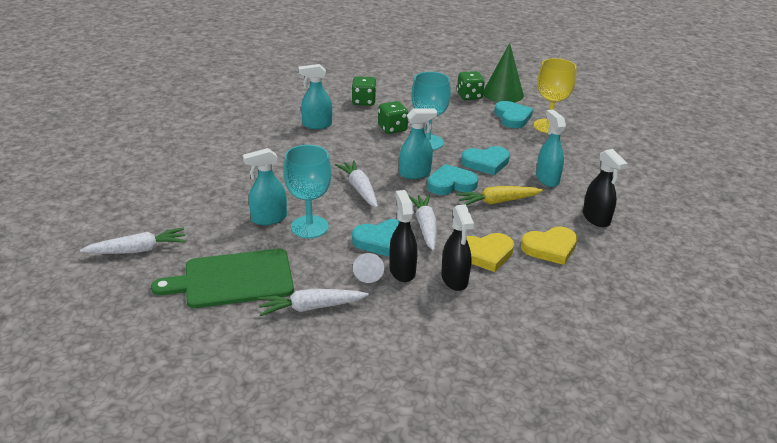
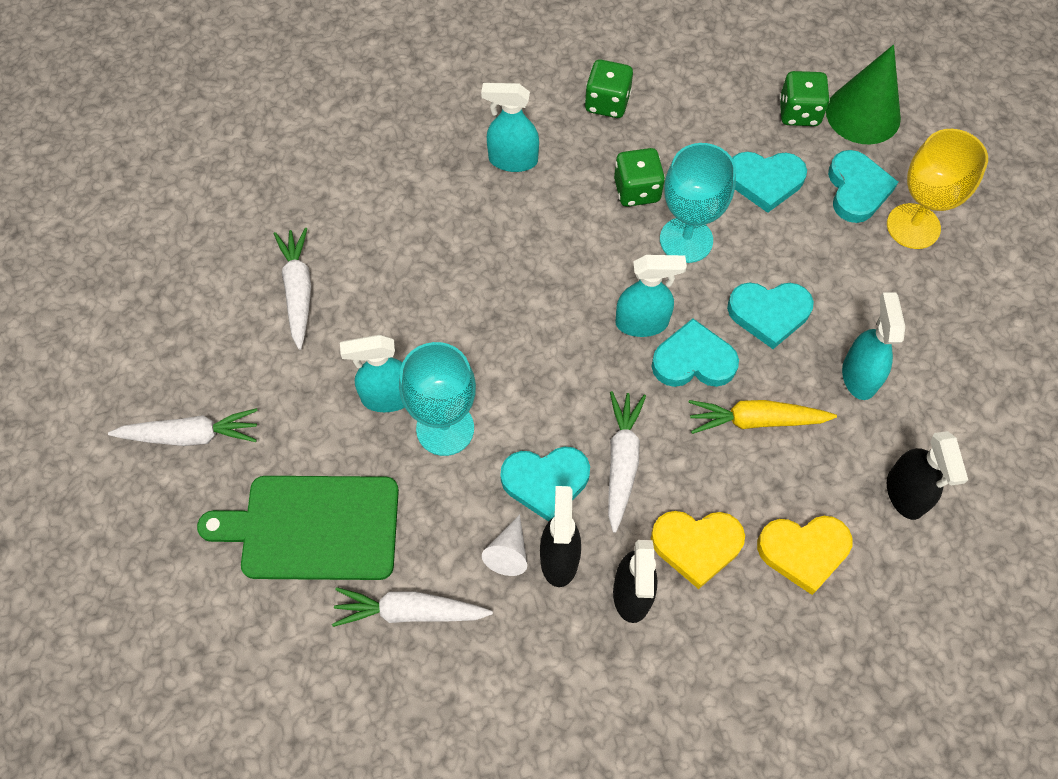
camera: 15 degrees right, 30 degrees up
(359, 189) = (542, 348): white carrot -> white carrot (298, 291)
(462, 119) = (765, 181): none -> turquoise heart

